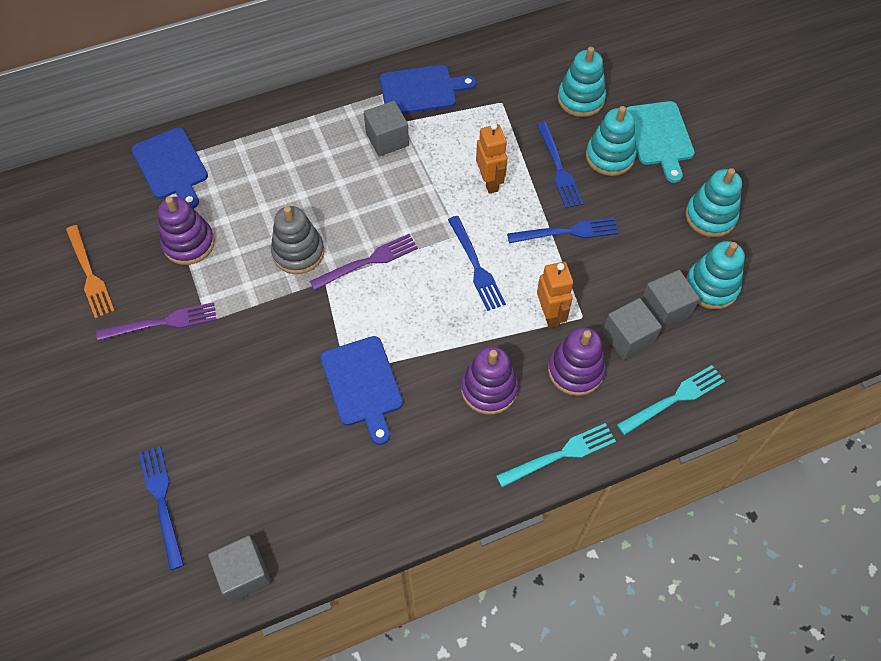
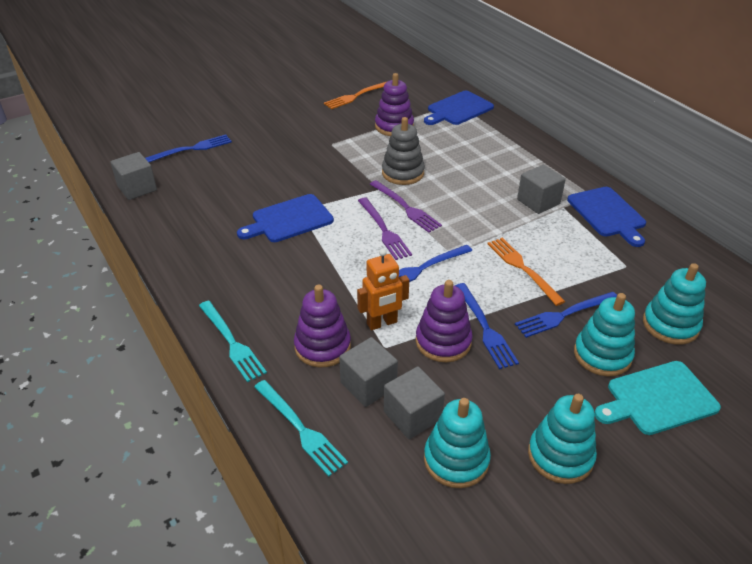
camera: 80 degrees right, 20 degrees down
(163, 322) = (326, 127): purple fork -> purple fork (384, 231)
(489, 389) = (294, 290): purple stacking toy -> purple stacking toy (443, 342)
(490, 182) = (522, 268): orange robot -> orange fork

